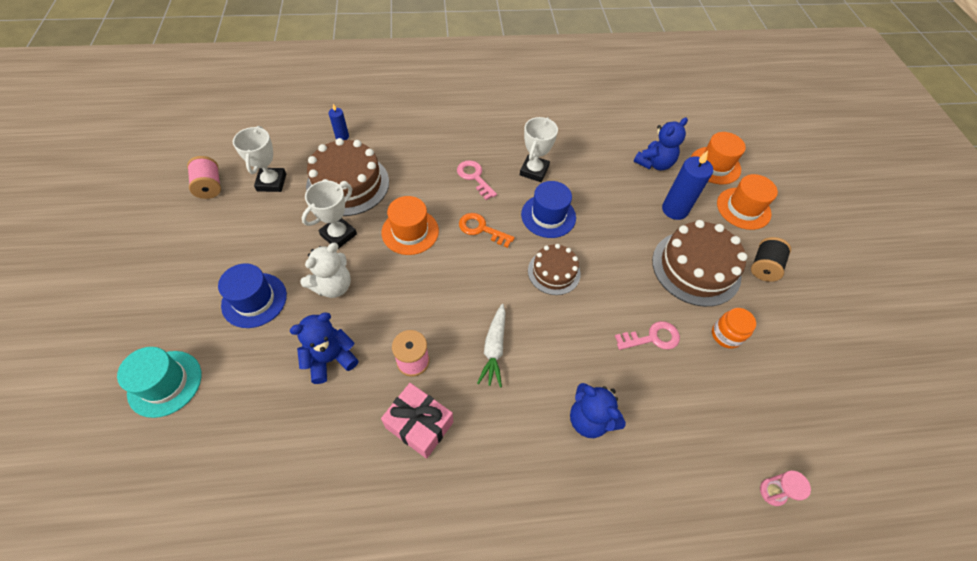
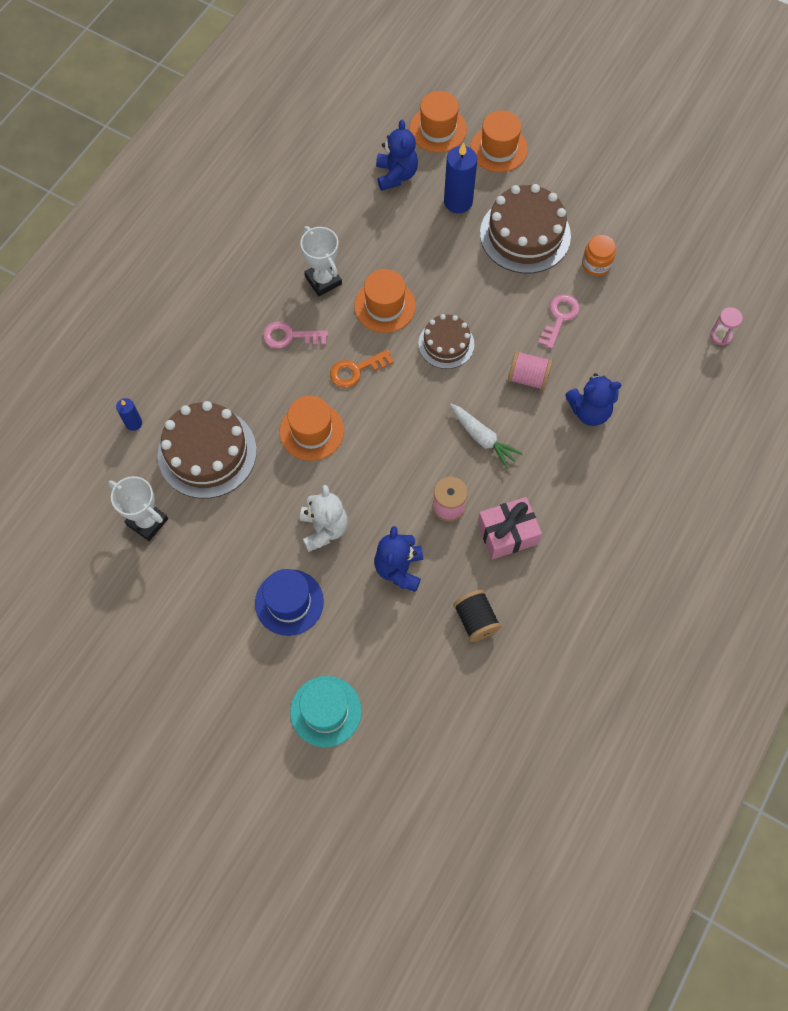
camera: 50 degrees left, 10 degrees up
(210, 186) = (105, 583): pink spool -> pink spool (528, 378)
(338, 235) = (267, 494): white trophy -> none
(548, 216) = (384, 306): blue hat -> orange hat
(763, 267) = (562, 185): black spool -> black spool (475, 620)

